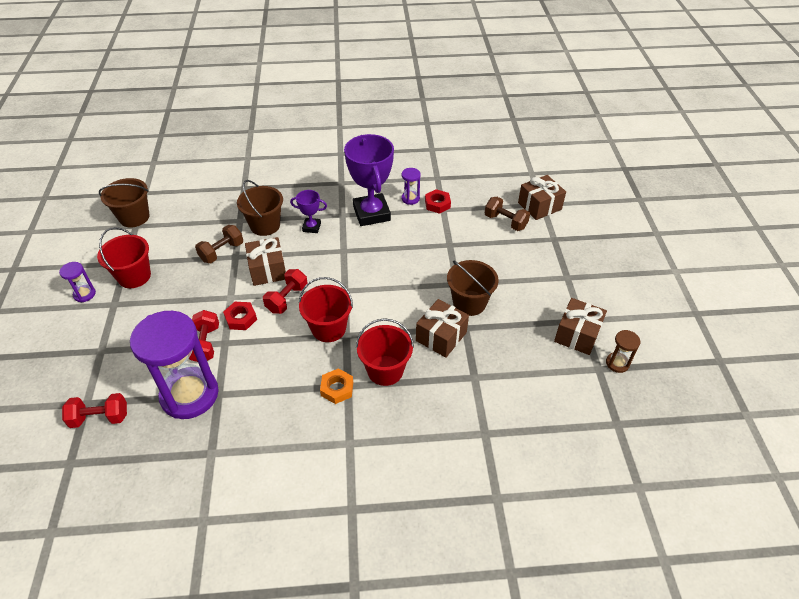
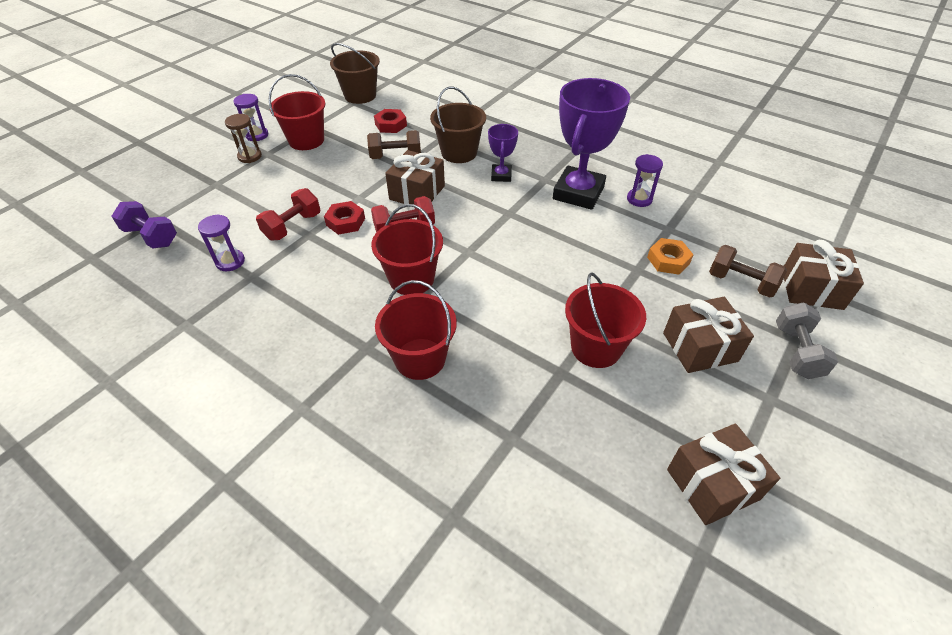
camera: 40 degrees right, 0 degrees up
(100, 418) = (151, 237): red dumbbell -> purple dumbbell
(189, 395) = (230, 262): purple hourglass -> purple hourglass, size x0.42
(311, 227) = (501, 175): purple trophy -> purple trophy turned 45 degrees clockwise
(337, 388) = (353, 344): orange nut -> orange nut (668, 260)
(437, 204) = (667, 220): red nut -> red nut (391, 125)
(441, 336) = (521, 363): brown gift -> brown gift (700, 347)
(469, 303) = (596, 347): brown bucket -> red bucket
(505, 222) = (741, 282): brown dumbbell -> brown dumbbell turned 45 degrees counterclockwise
(559, 245) = (796, 352): none -> grey dumbbell
(617, 363) = (742, 571): brown hourglass -> brown hourglass (250, 156)

